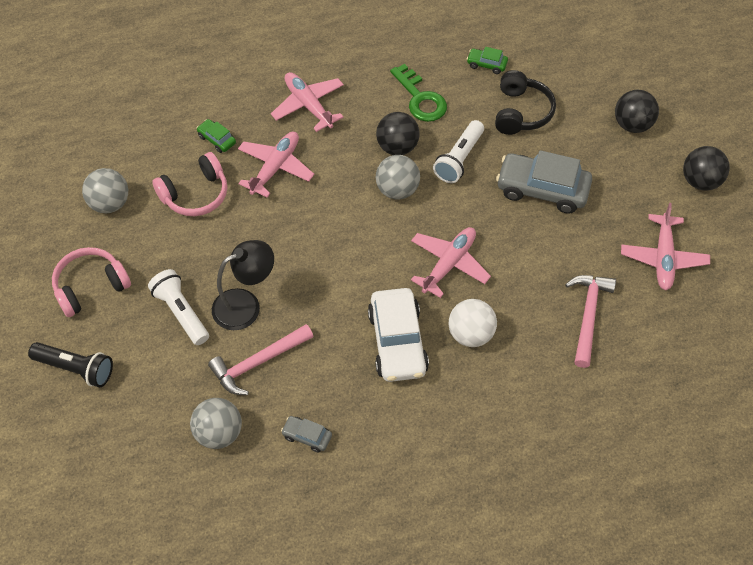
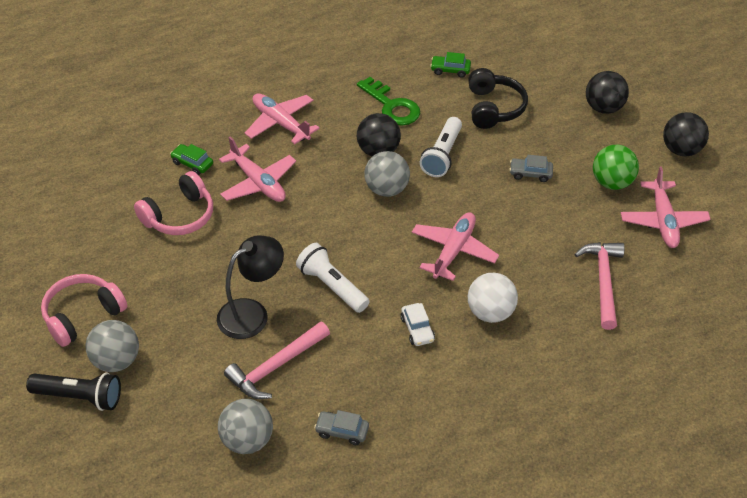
camera: 10 degrees left, 10 degrees down
(110, 203) = (90, 234): grey ball -> grey ball (116, 361)
(181, 312) = (185, 328): white flashlight -> white flashlight (332, 286)
(275, 167) = (258, 182): pink plane -> pink plane turned 120 degrees clockwise
(397, 342) = (417, 329): white car -> white car, size x0.47
(542, 189) = (530, 173): grey car -> grey car, size x0.47
(621, 209) = (611, 182): none -> green ball

